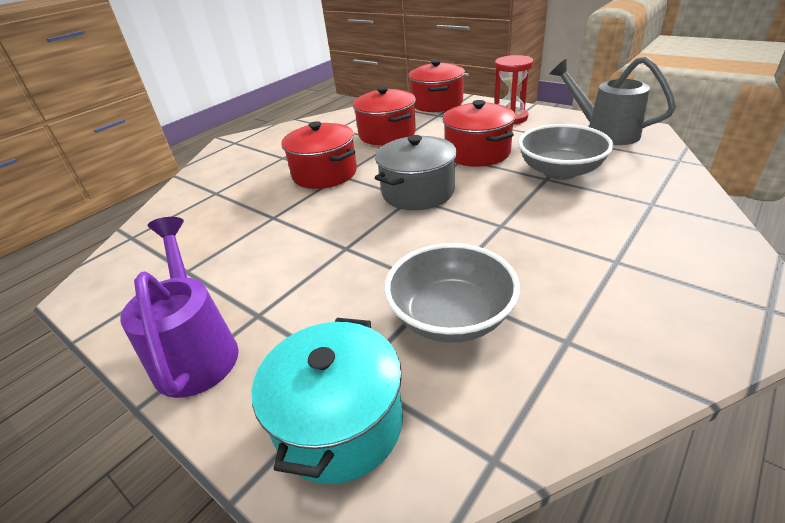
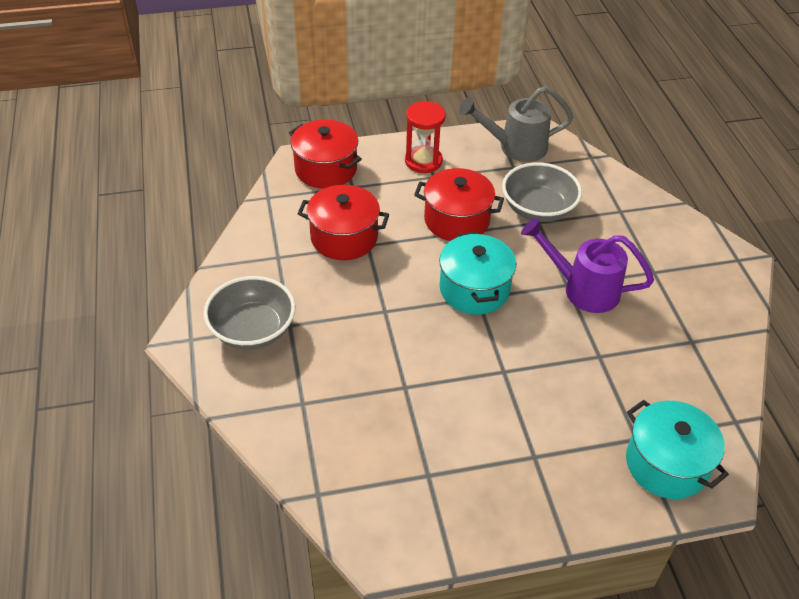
camera: 55 degrees left, 10 degrees up
(196, 350) = (541, 504): purple watering can -> purple watering can (583, 289)
(324, 174) = (368, 318): red pot -> none
(418, 192) = (474, 289): grey pot -> turquoise pot
(451, 317) = (630, 369): grey bowl -> grey bowl (252, 330)

